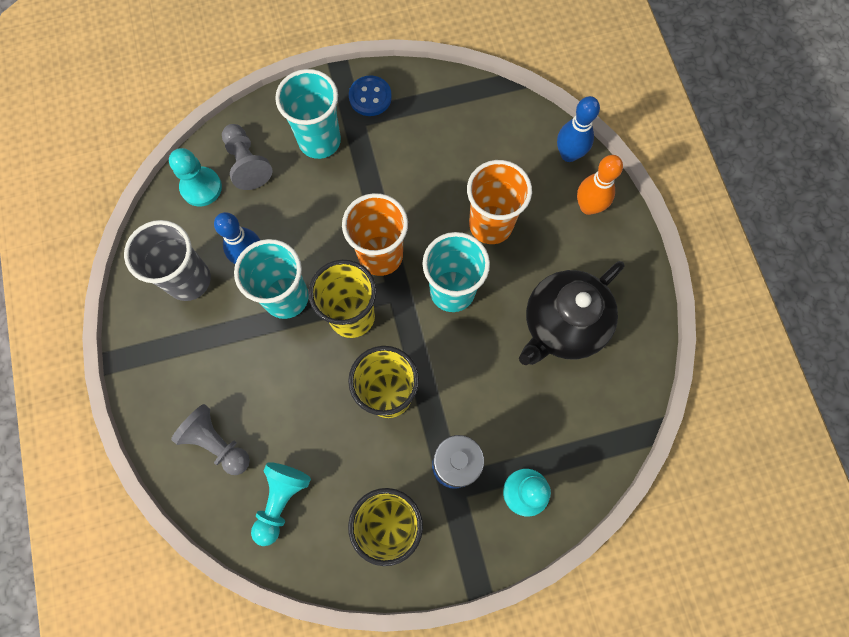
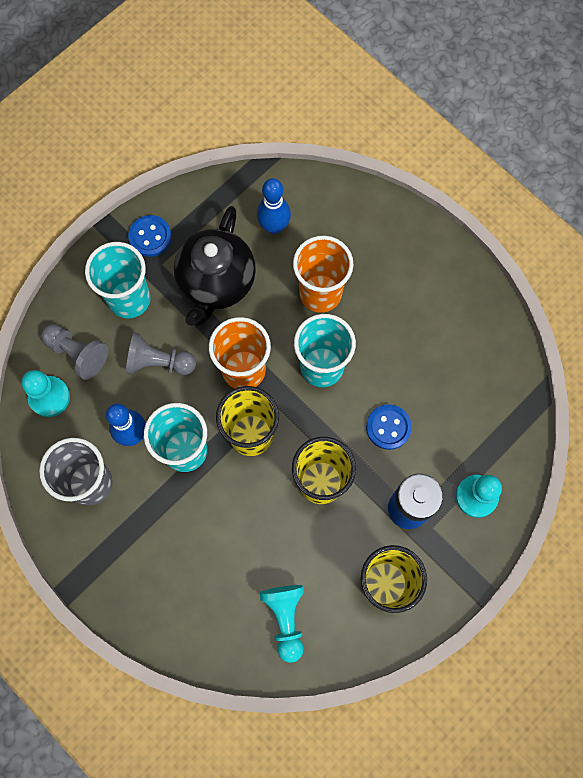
camera: 30 degrees left, 0 degrees up
(217, 442) = (202, 604): grey pawn -> grey pawn (159, 362)
(480, 380) = (388, 427): none -> blue button
(562, 325) = (427, 345): black teapot -> black teapot (216, 283)
(568, 154) = (350, 198): blue bowling pin -> blue bowling pin (274, 226)
(588, 206) = (391, 234): orange bowling pin -> none

